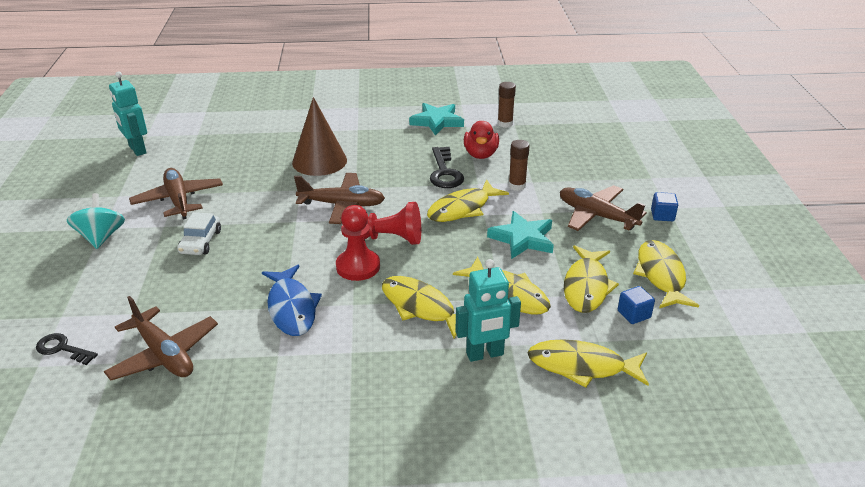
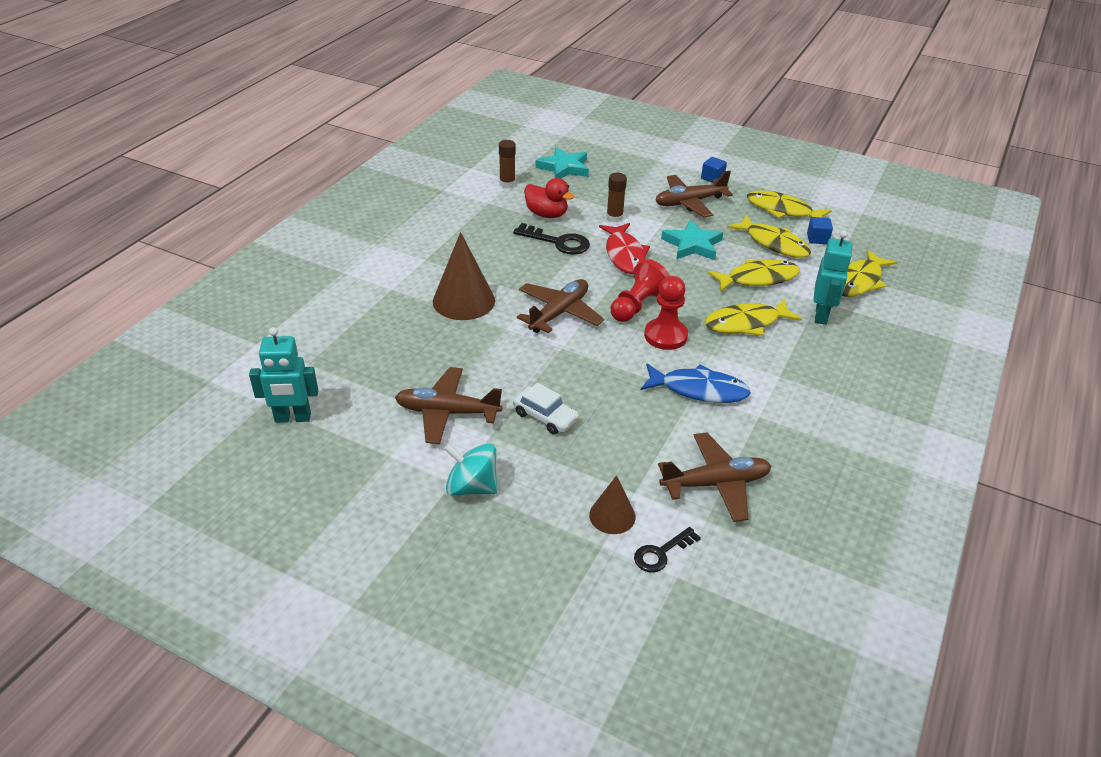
camera: 60 degrees left, 5 degrees up
(97, 310) = (612, 516): none -> brown cone
(437, 121) = (462, 213): turquoise star -> turquoise star (564, 168)
(462, 209) = (624, 255): yellow fish -> red fish

